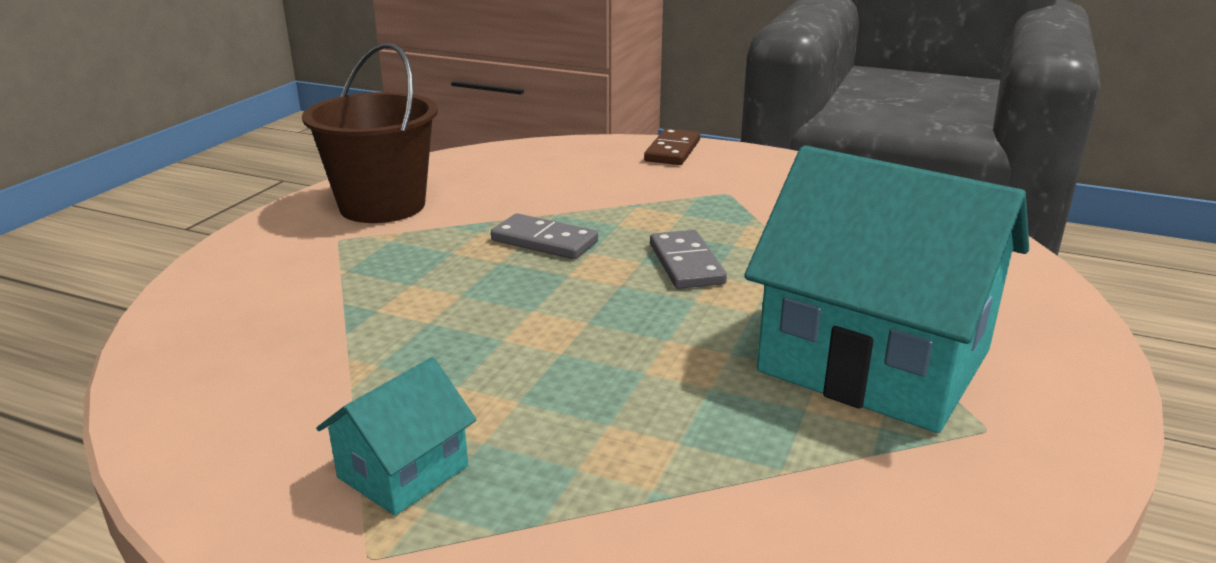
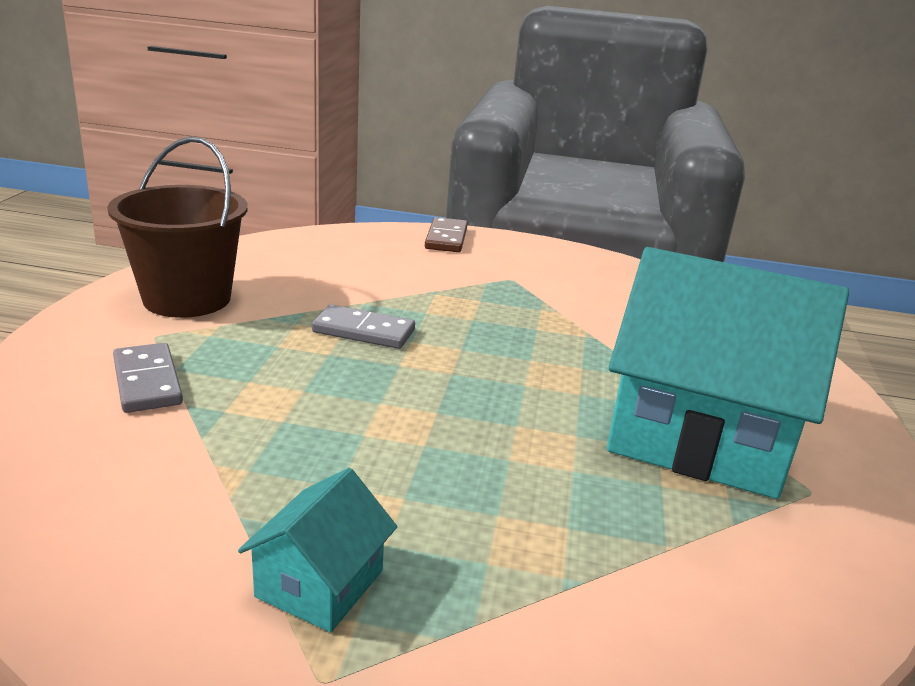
camera: 15 degrees left, 0 degrees up
(686, 264) = (503, 349): grey domino -> grey domino (147, 382)

